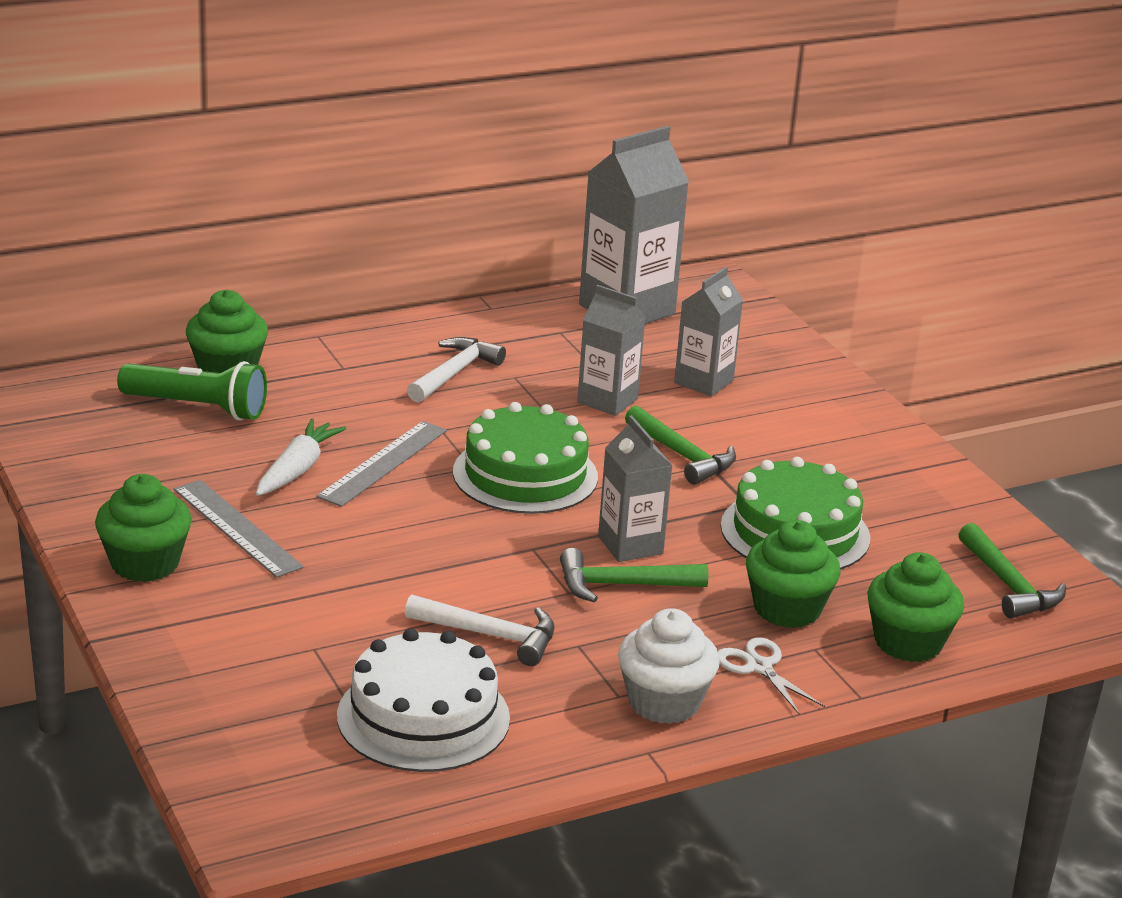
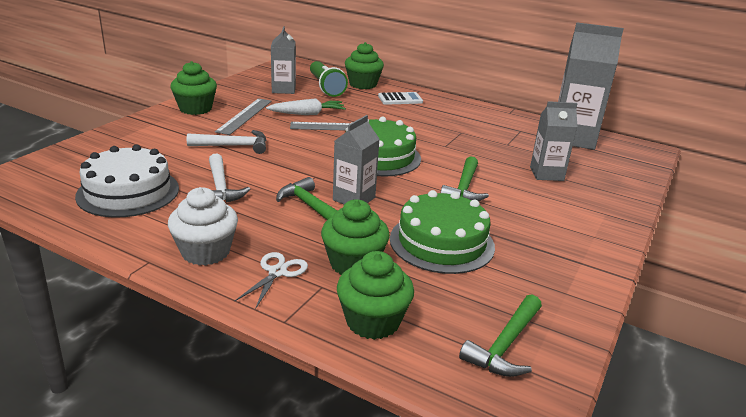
camera: 55 degrees right, 0 degrees up
(334, 367) = (400, 99): none -> white calculator
(454, 373) = (439, 120): white hammer -> white hammer (234, 146)
(607, 401) = (481, 156): grey carton -> grey carton (283, 89)

